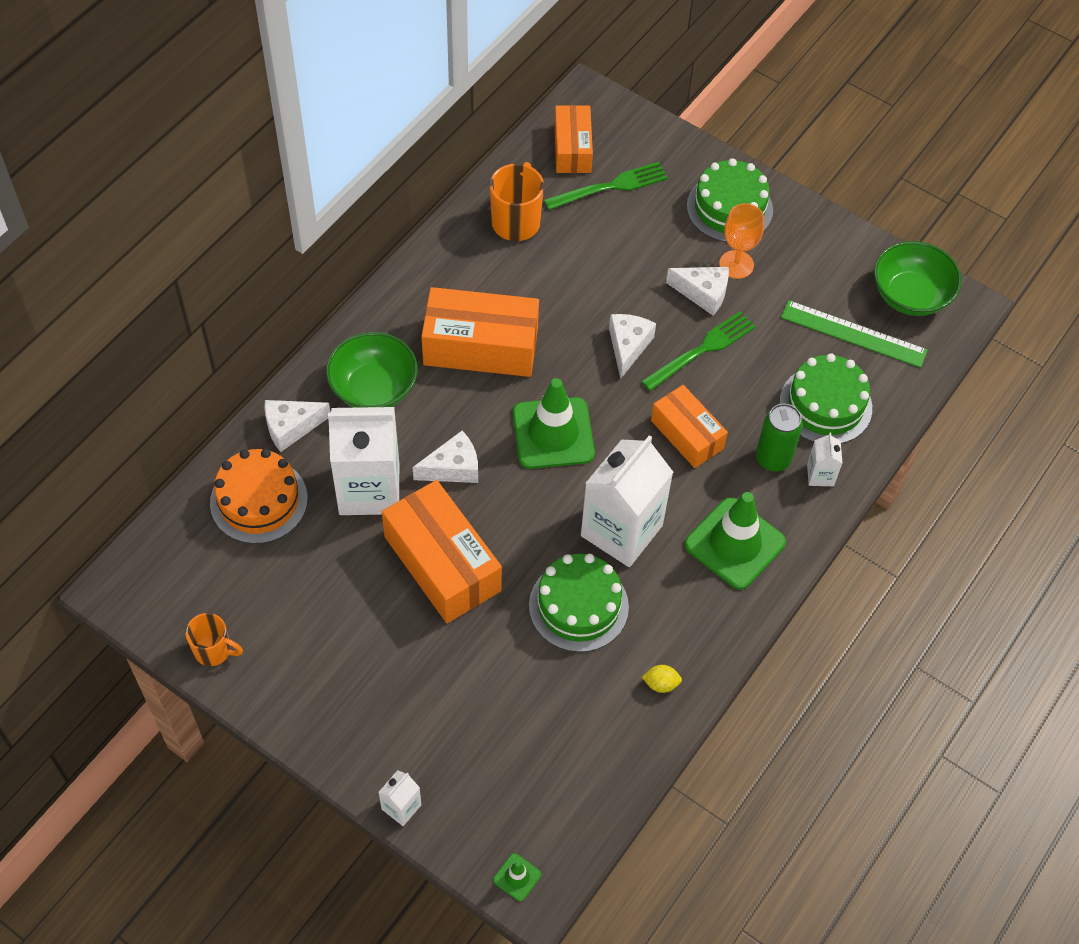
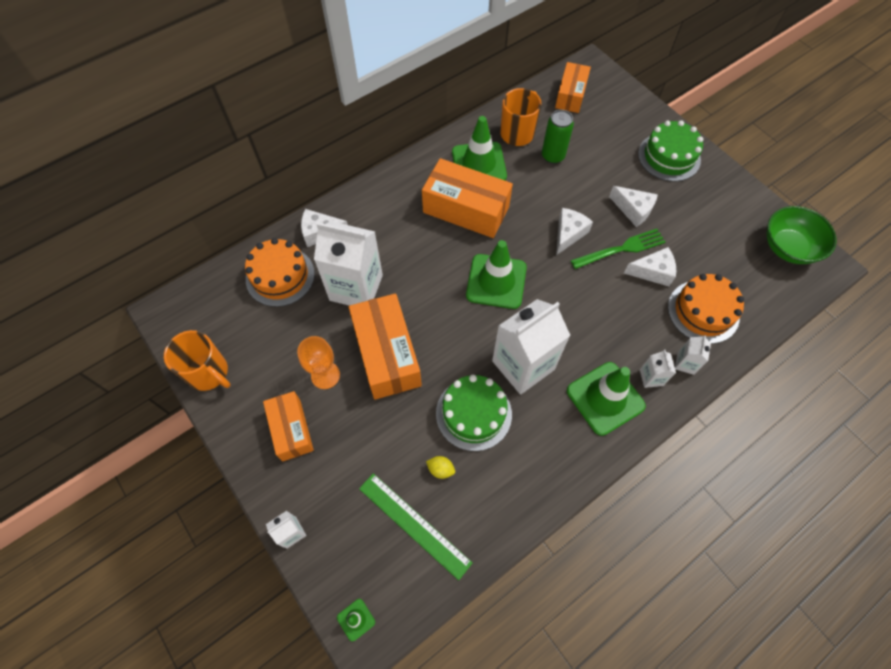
camera: 20 degrees right, 5 degrees up
(214, 650) = (209, 373): orange mug -> orange mug, size x1.56
(374, 388) = (384, 220): green bowl -> none
(453, 468) = (418, 288): white cheese -> white cheese (653, 272)
(477, 279) = (479, 164): none -> green traffic cone
(610, 187) = (589, 125): green fork -> none
(661, 684) = (516, 493): yellow lemon -> yellow lemon (440, 469)
(687, 434) = (592, 307): orange box -> orange box (291, 429)
(736, 264) = (663, 196): orange goblet -> orange goblet (325, 375)
(773, 459) = (652, 341): green can -> green can (553, 156)
(783, 503) = (651, 377): none -> white carton
(825, 405) = (703, 311): green cake -> orange cake
(853, 334) = (738, 265): green ruler -> green ruler (414, 525)

